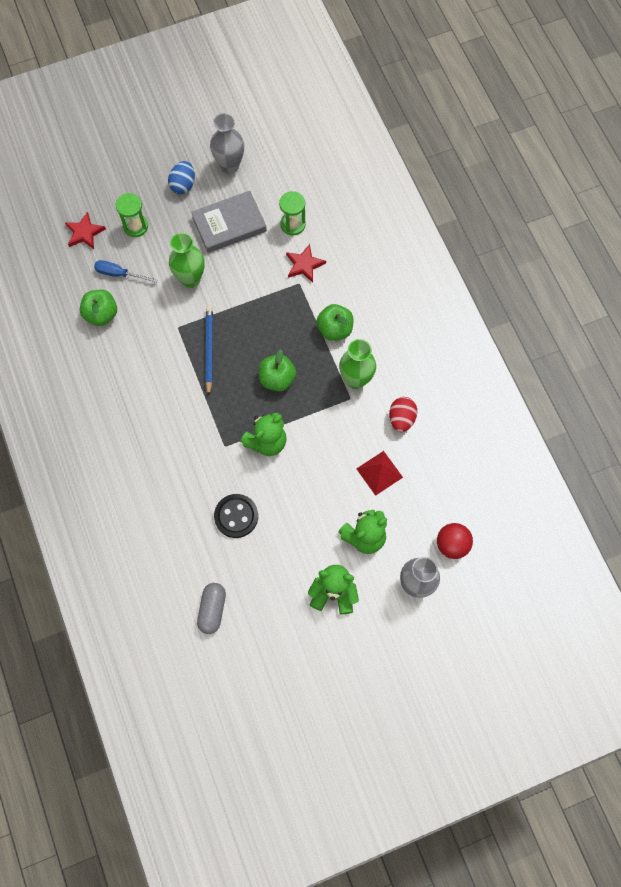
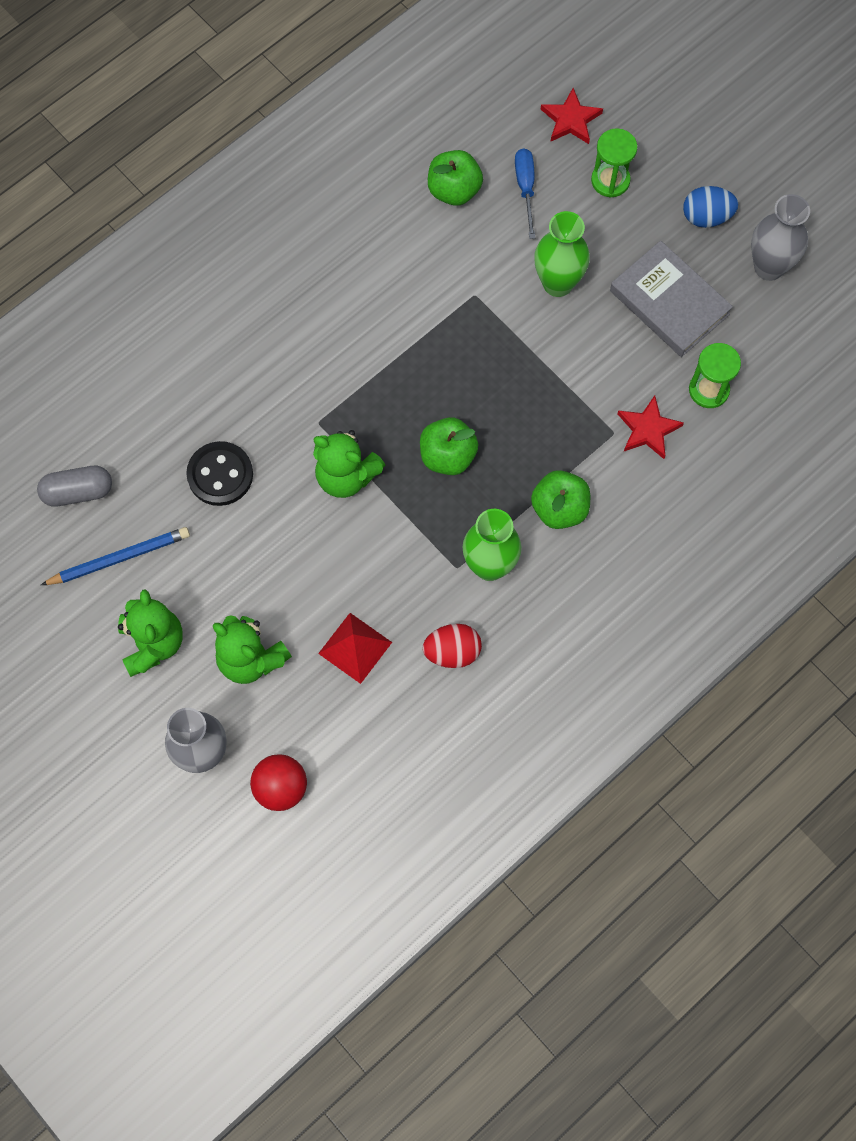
camera: 70 degrees right, 0 degrees up
(209, 350) = (456, 349): blue pencil -> blue pencil (119, 558)

